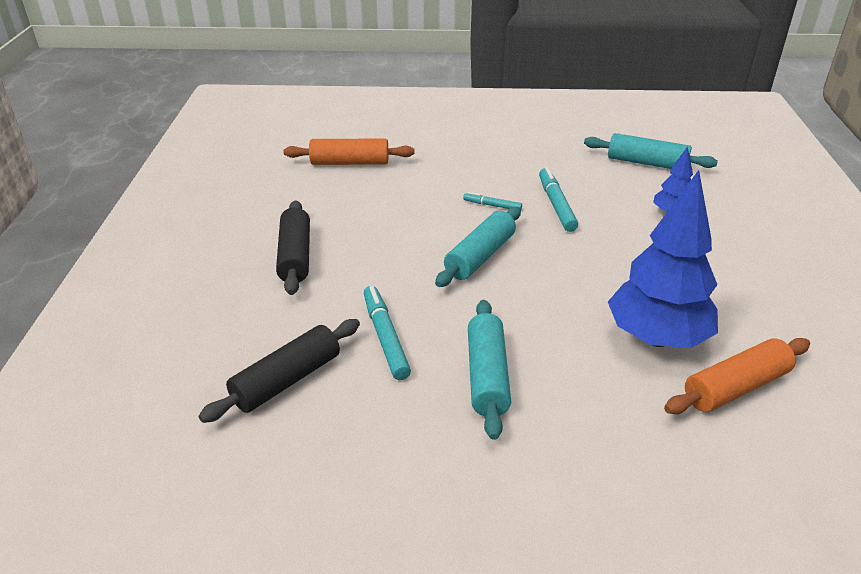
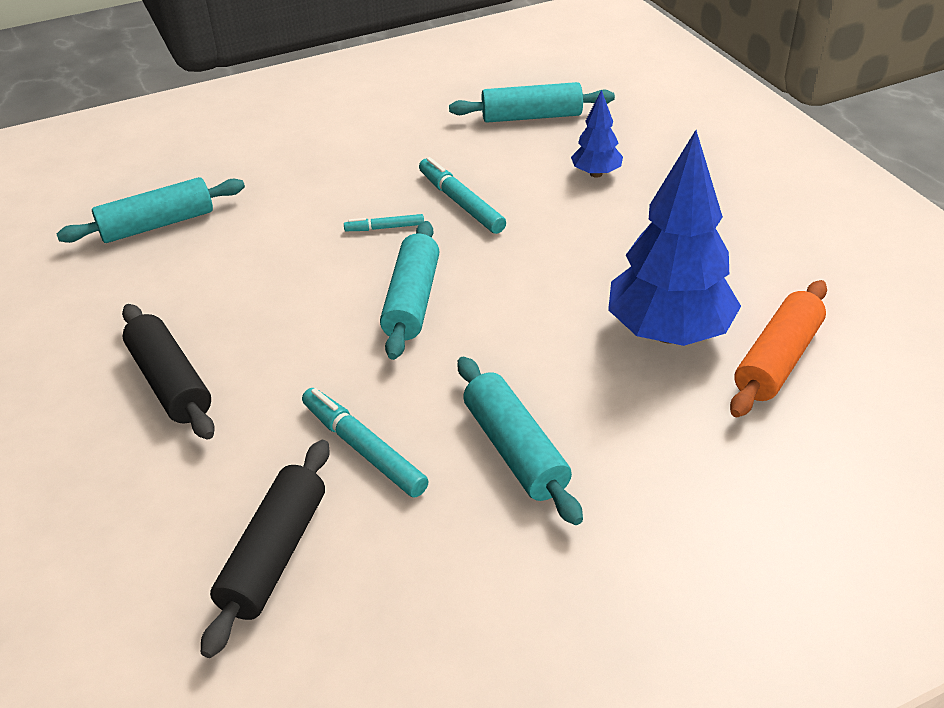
camera: 25 degrees left, 5 degrees up
(350, 163) = (157, 225): orange rolling pin -> turquoise rolling pin

